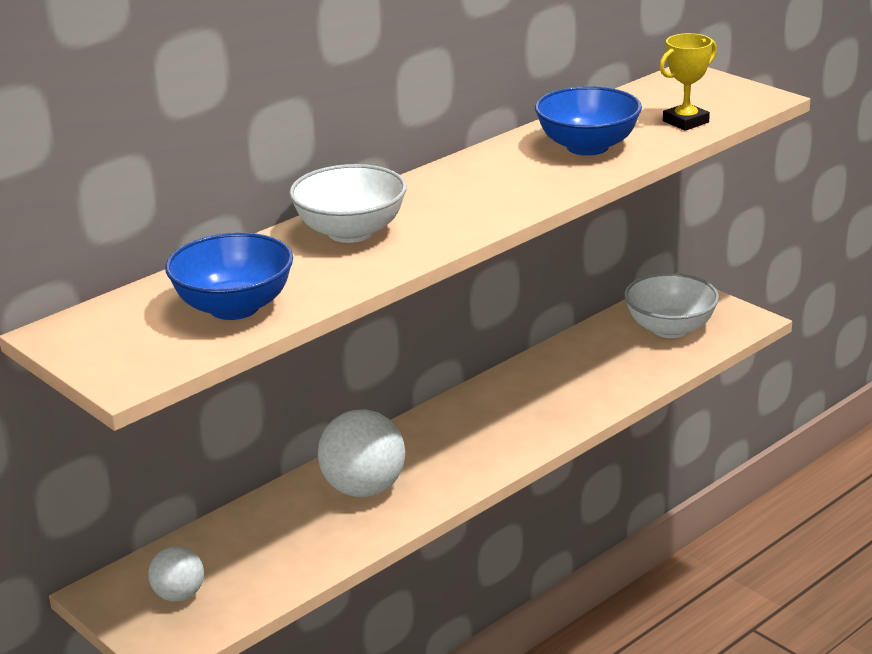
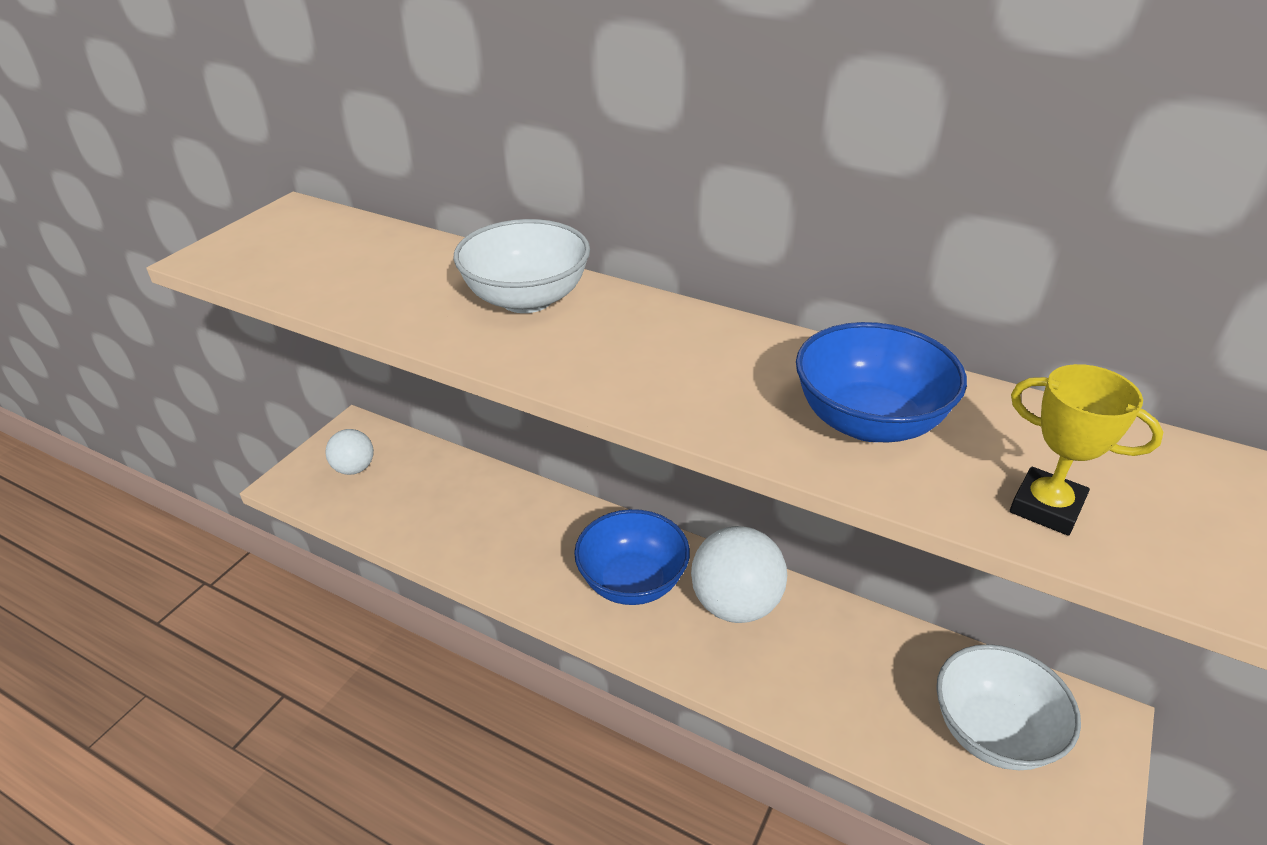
camera: 70 degrees right, 10 degrees up
(234, 307) = (343, 275): blue bowl -> blue bowl (632, 581)
(364, 489) = (530, 534): white ball -> white ball (735, 604)

